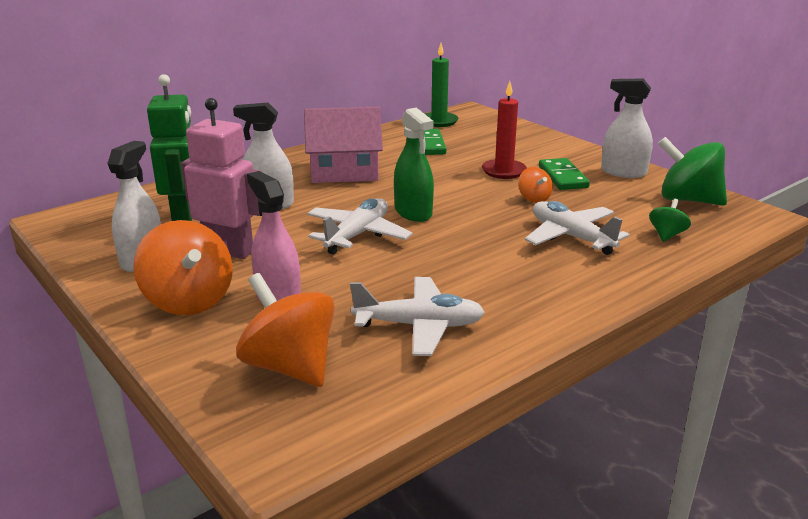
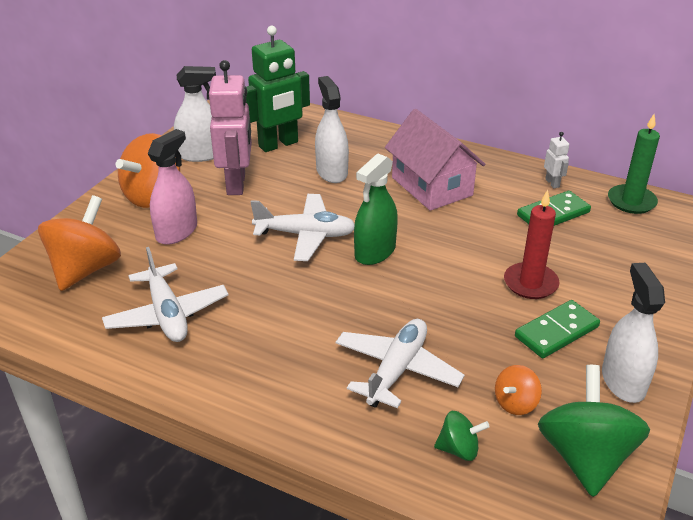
camera: 65 degrees right, 10 degrees up
(390, 135) = (552, 183): none -> white robot
(534, 198) = (474, 322): orange spinning top -> orange spinning top (515, 403)

